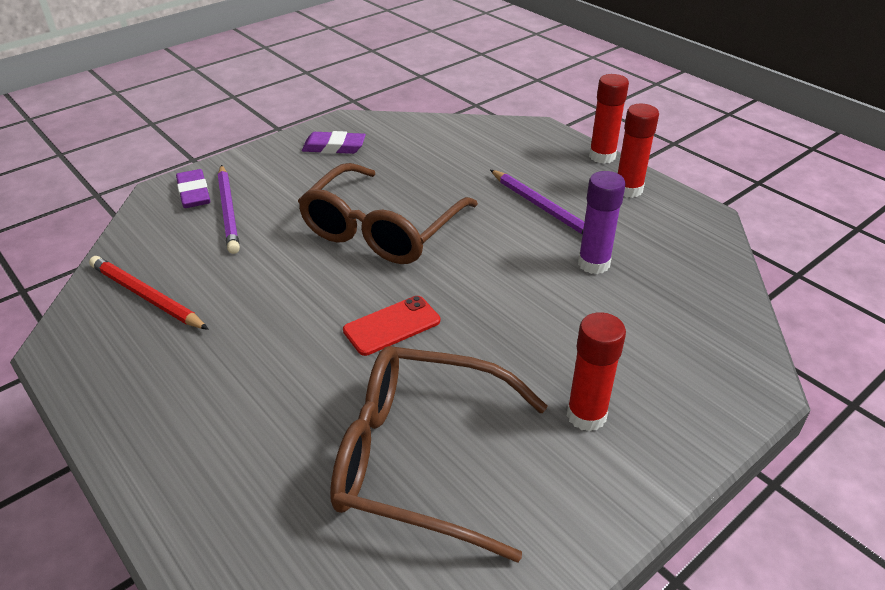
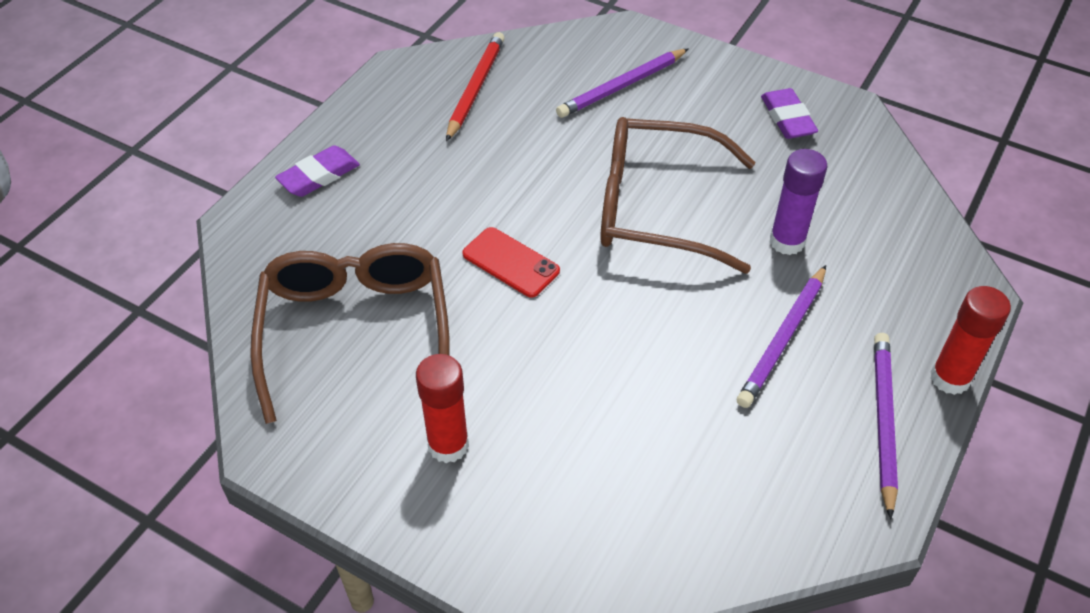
camera: 70 degrees right, 10 degrees up
(194, 193) = (636, 52): purple eraser -> purple eraser (319, 176)
(593, 264) = (696, 410): purple glue stick -> purple glue stick (787, 241)
(628, 189) = (883, 421): red glue stick -> purple pencil

